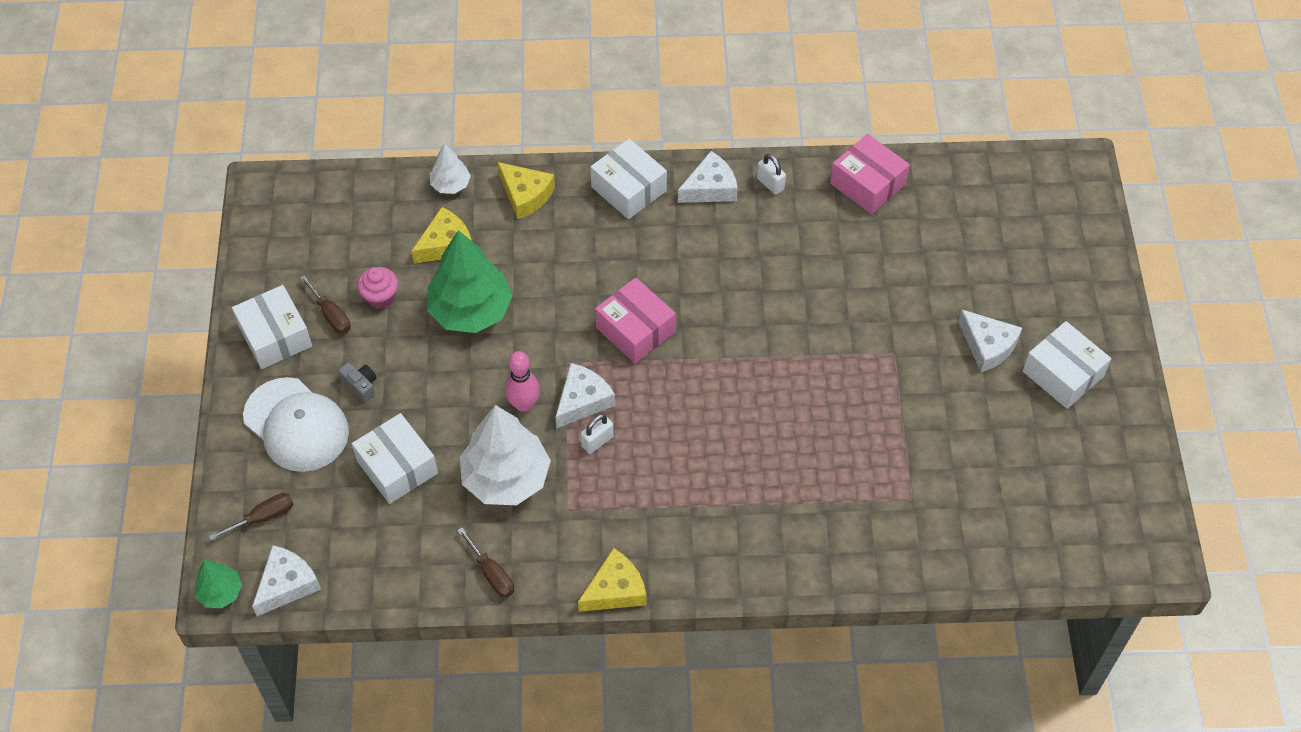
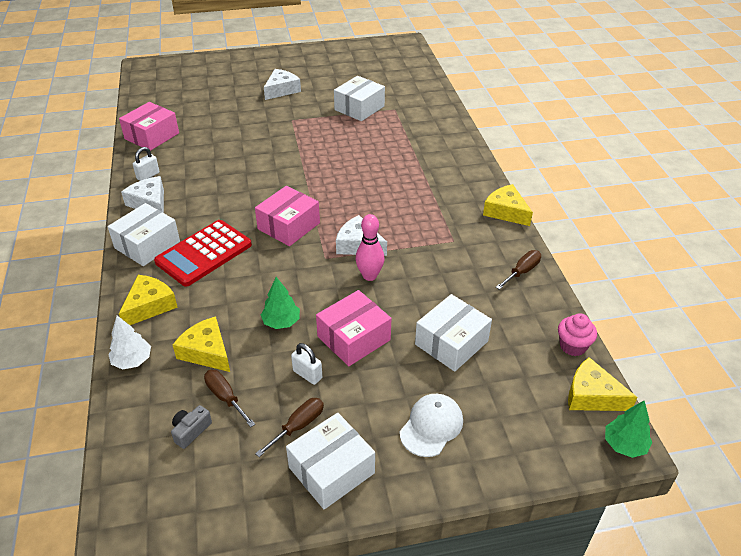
camera: 100 degrees left, 15 degrees down
(263, 517) = (537, 429): brown screwdriver -> brown screwdriver (225, 397)
(287, 584) = (592, 395): white cheese -> yellow cheese
(296, 425) = (431, 426): white cap -> white cap, size x0.64
(360, 385) = (375, 385): grey camera -> grey camera (191, 431)
(380, 297) = (273, 390): pink cupcake -> pink cupcake (572, 346)
(429, 375) = (354, 338): none -> pink box
(471, 310) = (281, 322): green tree -> green tree, size x0.51
(506, 478) = (439, 276): white tree -> none
(597, 441) = (392, 233): white padlock -> white padlock (307, 374)
(601, 242) = (204, 253): none -> red calculator
(1062, 374) = (297, 68): white box -> white box (359, 108)

